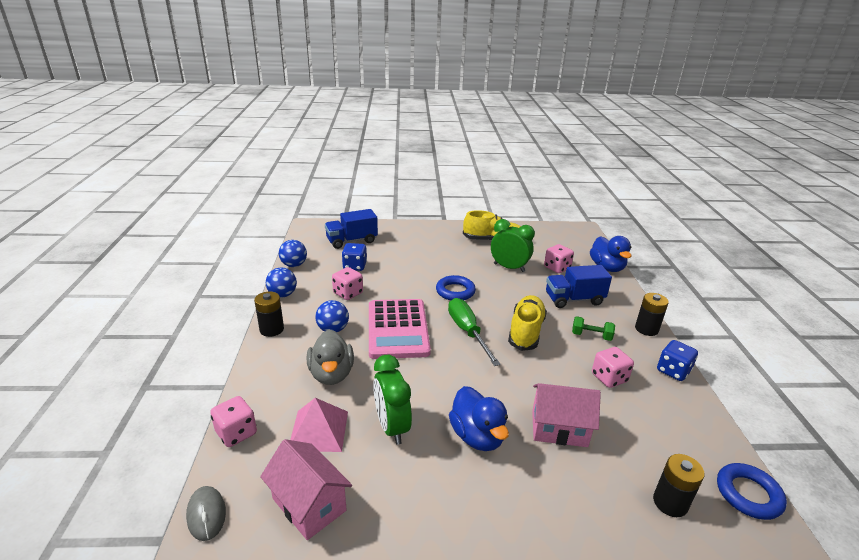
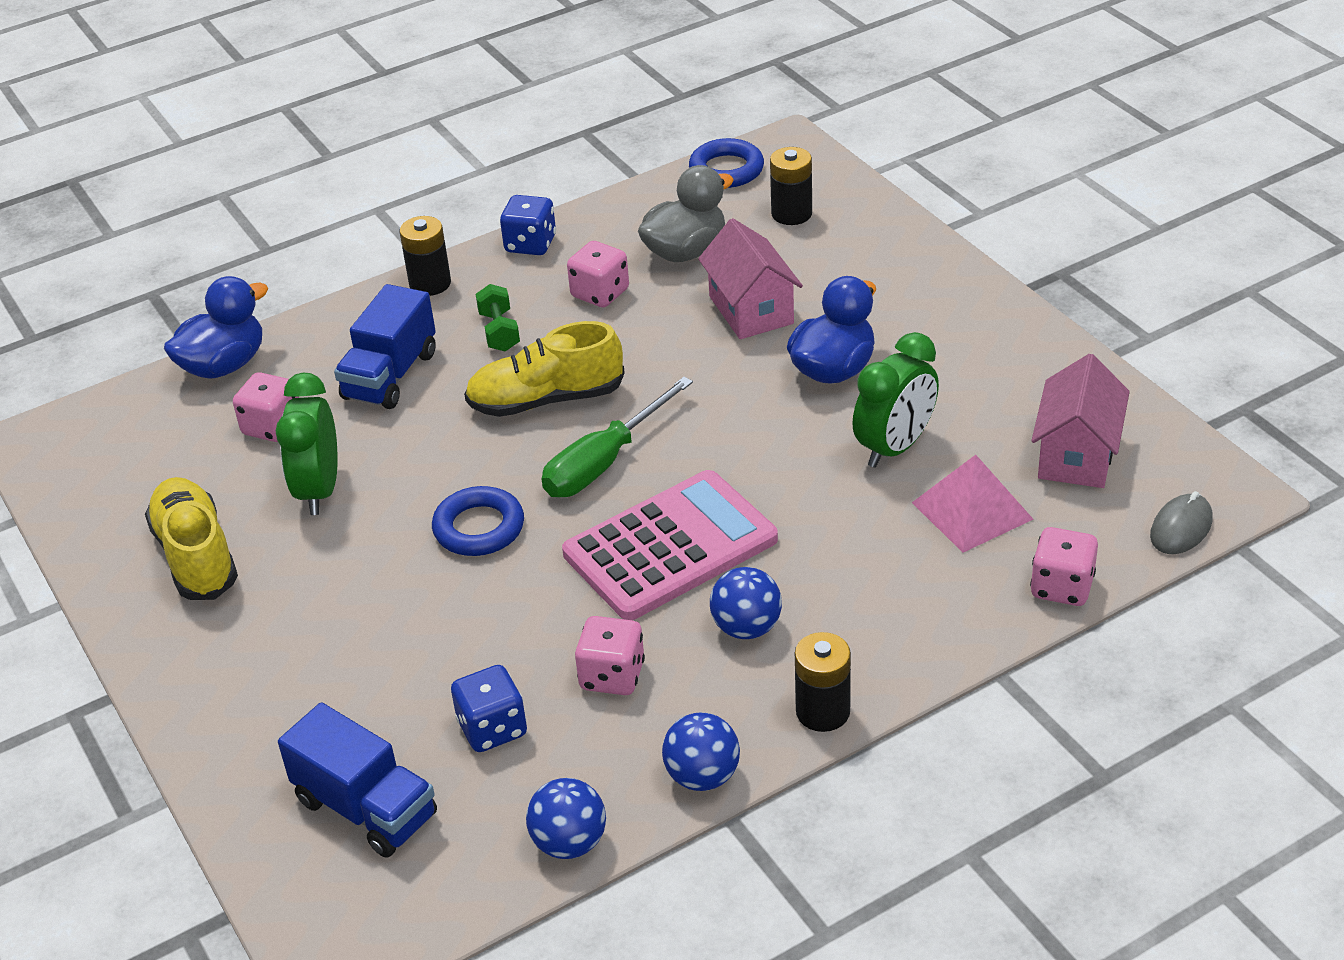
camera: 115 degrees left, 10 degrees up
(331, 374) = (857, 562): grey duck -> grey duck (685, 251)
(574, 299) = (390, 376): blue truck -> blue truck turned 60 degrees clockwise

